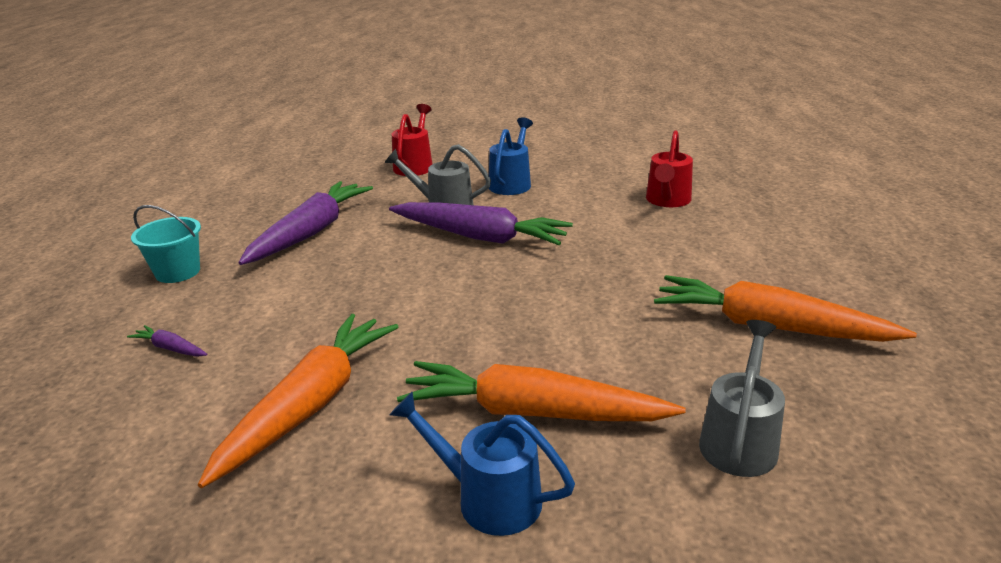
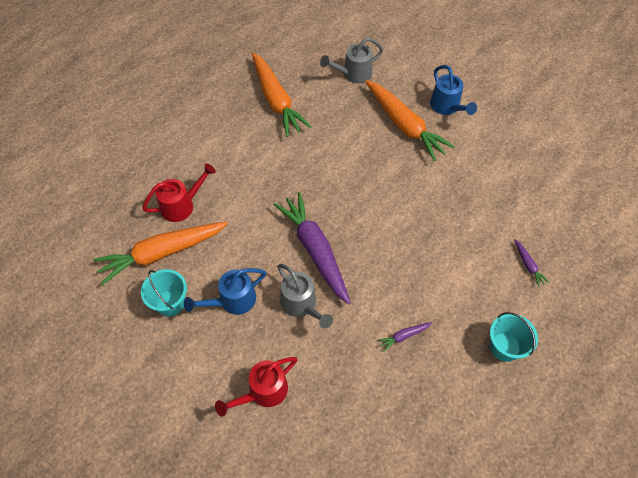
camera: 140 degrees left, 30 degrees up
(310, 405) = (481, 183): orange carrot -> orange carrot (162, 253)
(311, 232) = (403, 336): purple carrot -> purple carrot, size x0.41
(562, 163) = (170, 303): none -> turquoise bucket

